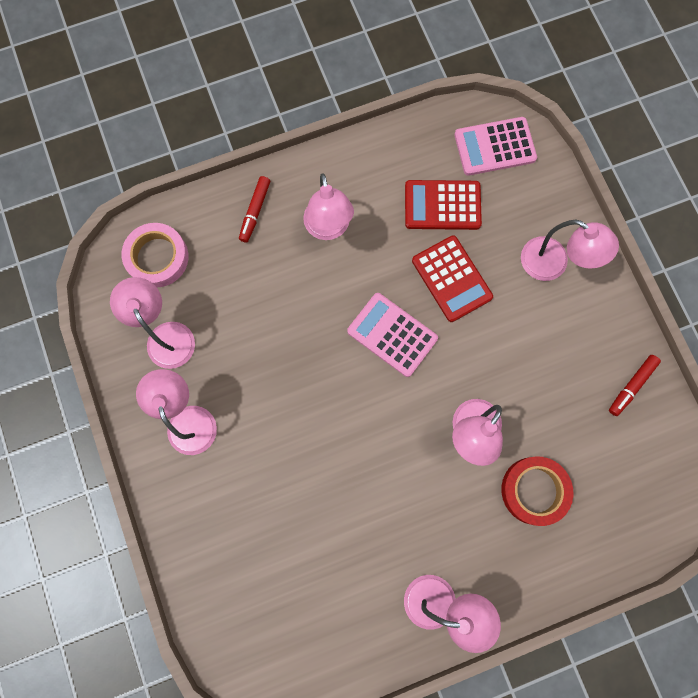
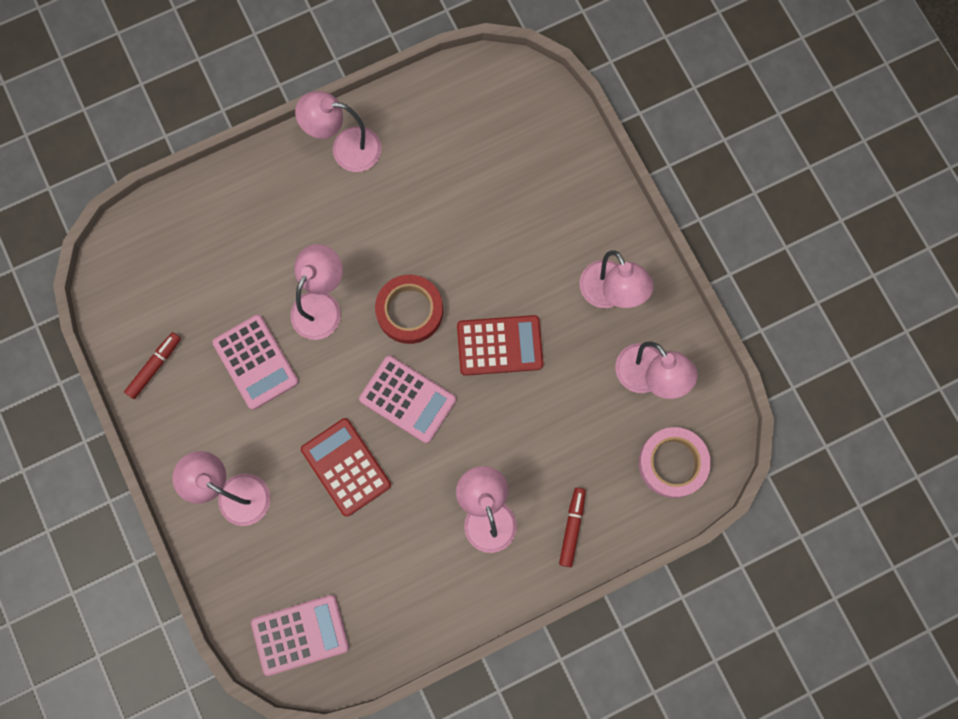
camera: 175 degrees right, 0 degrees up
(442, 205) = (359, 553): red calculator -> red calculator (499, 345)
(534, 382) = (256, 362): none -> pink calculator
(534, 490) = (257, 255): red tape -> red tape (409, 311)

